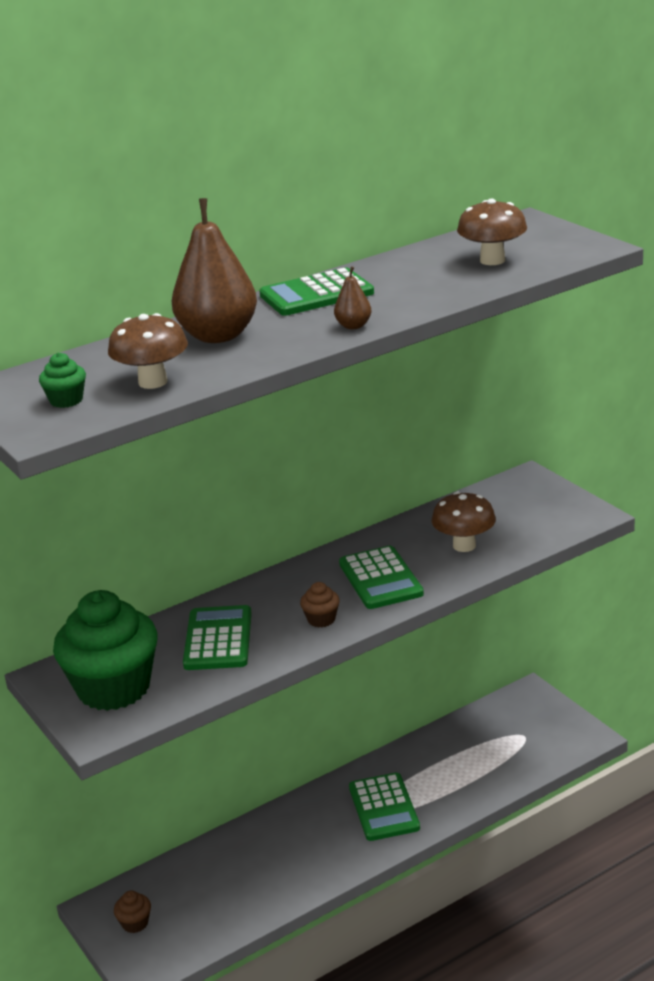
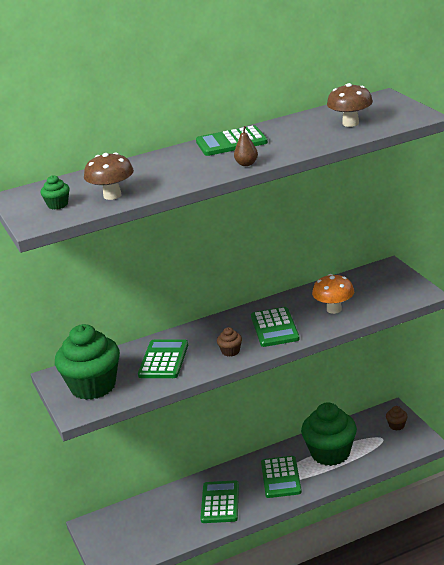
camera: 10 degrees right, 0 degrees up
(135, 923) = (111, 536): brown cupcake -> brown cupcake (396, 425)
(218, 336) = (162, 167): brown pear -> none
(297, 854) = (220, 502): none -> green calculator
(451, 764) = (330, 453): none -> green cupcake
(464, 545) = (334, 309): brown mushroom -> orange mushroom

